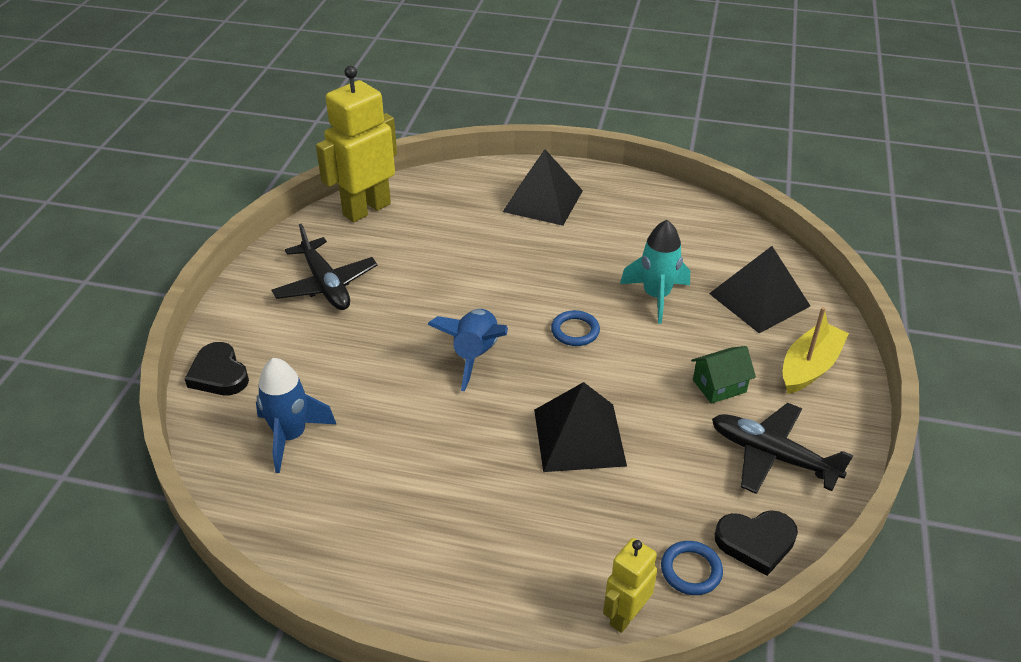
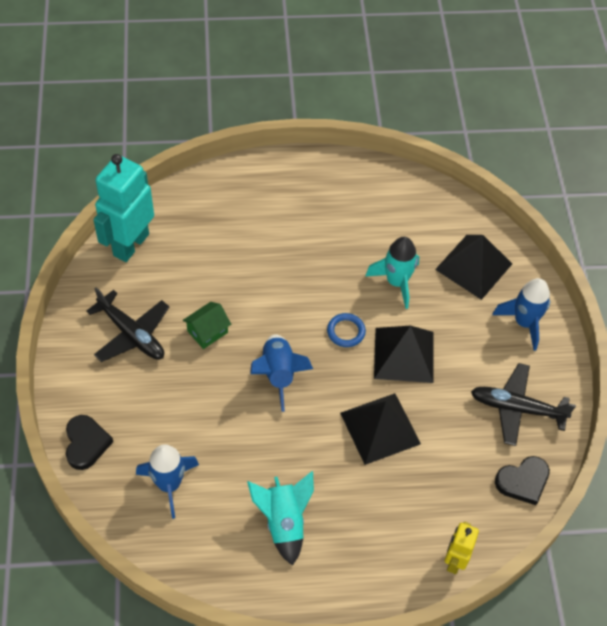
camera: 20 degrees left, 15 degrees up
(219, 374) = (86, 443): black heart -> black heart turned 135 degrees counterclockwise
(366, 209) = (130, 244): yellow robot -> turquoise robot
(411, 510) = (283, 522): none -> turquoise rocket
(543, 201) = (276, 201): black pyramid -> black pyramid (404, 355)
(691, 570) = (487, 515): blue ring -> none
(719, 386) = (465, 356): green house -> green house (207, 332)
(809, 367) = (524, 322): yellow boat -> blue rocket

